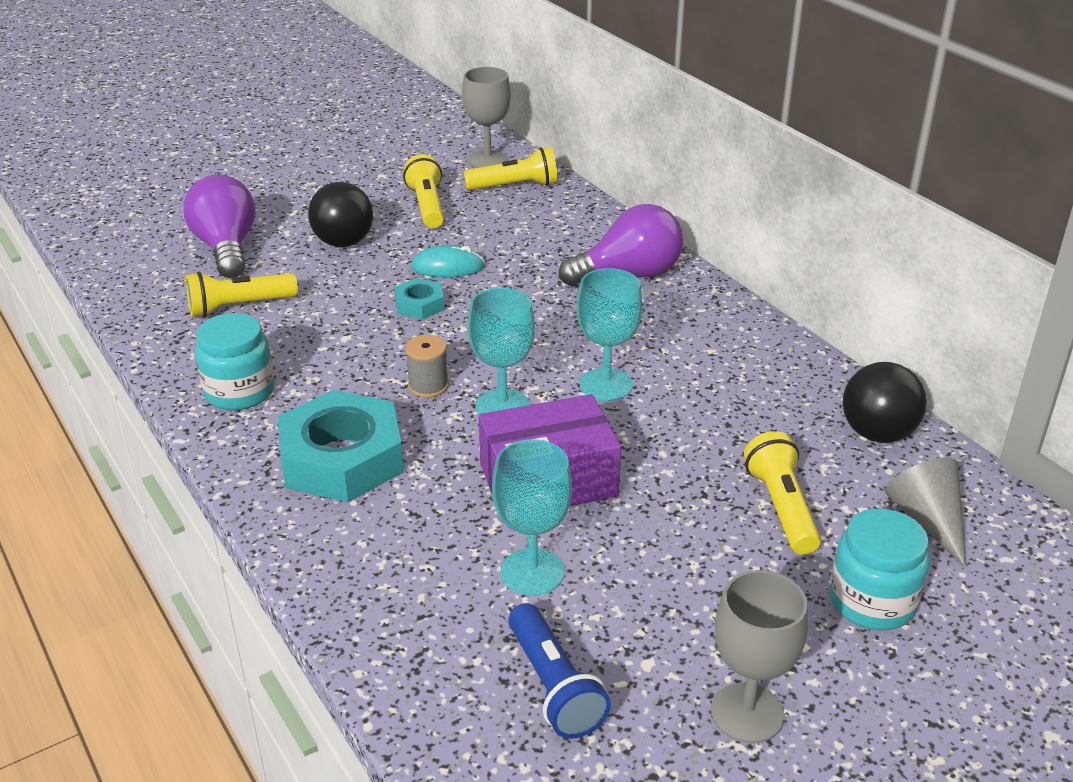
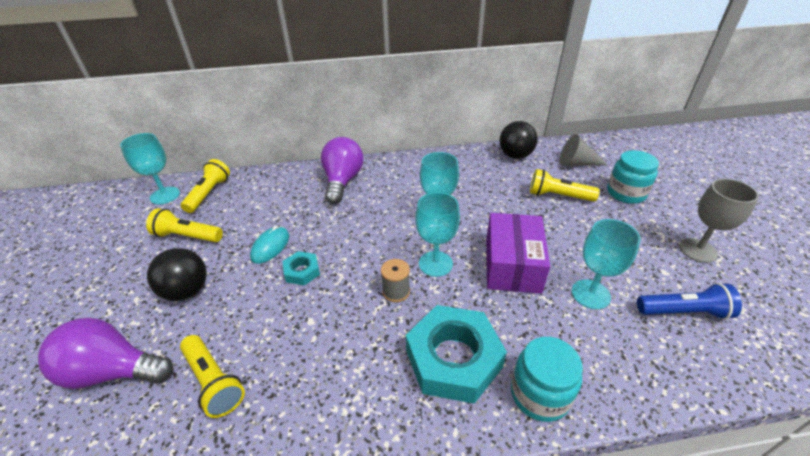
camera: 65 degrees left, 5 degrees up
(238, 307) = (214, 382): yellow flashlight -> yellow flashlight turned 45 degrees counterclockwise
(239, 392) = (336, 408): turquoise jar -> turquoise jar (539, 394)
(488, 160) = (165, 195): grey goblet -> turquoise goblet

